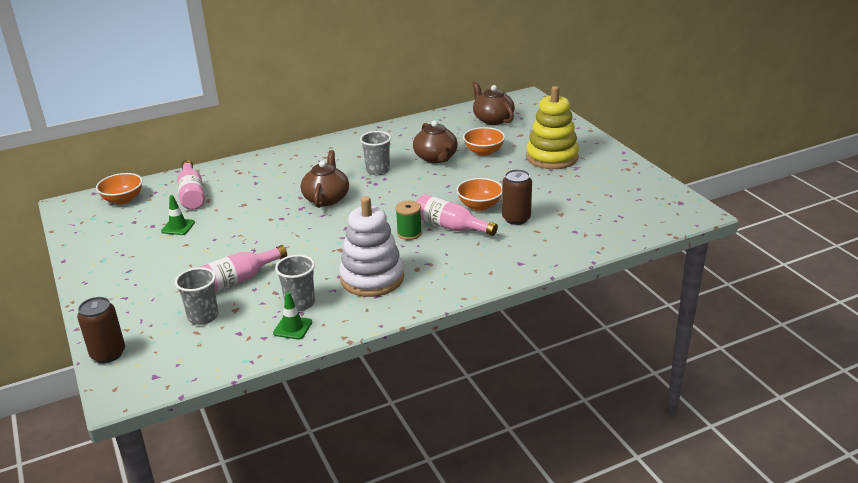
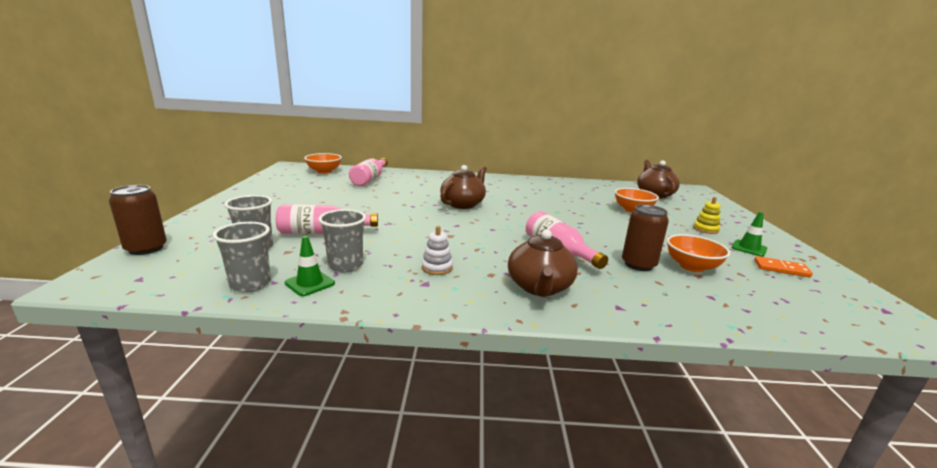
camera: 25 degrees right, 10 degrees down
(178, 227) = (333, 191): green traffic cone -> green traffic cone (749, 248)
(372, 278) = (437, 268): white stacking toy -> white stacking toy, size x0.42
(378, 170) = (524, 199): grey cup -> grey cup (250, 284)
(409, 233) = (511, 244): green spool -> none
(436, 158) = (583, 204): brown teapot -> brown teapot (539, 287)
(479, 206) = (602, 244): orange bowl -> orange bowl (691, 267)
(552, 157) = (705, 229): yellow stacking toy -> yellow stacking toy, size x0.42
(615, 185) = (781, 269): none -> orange domino

